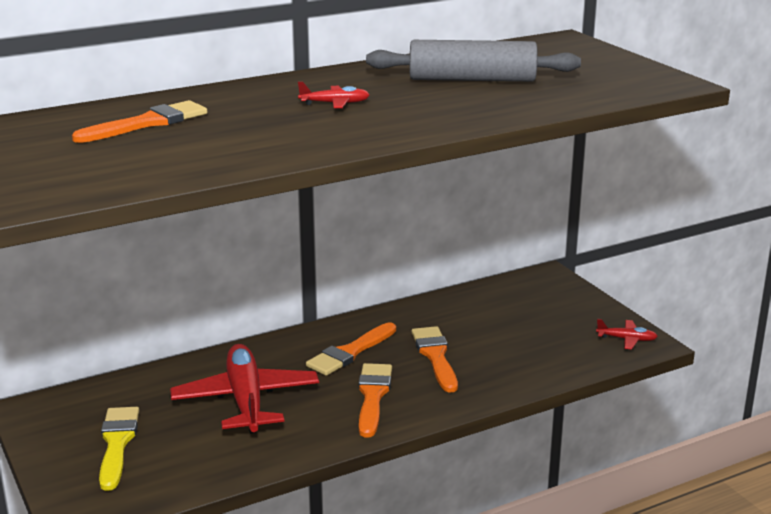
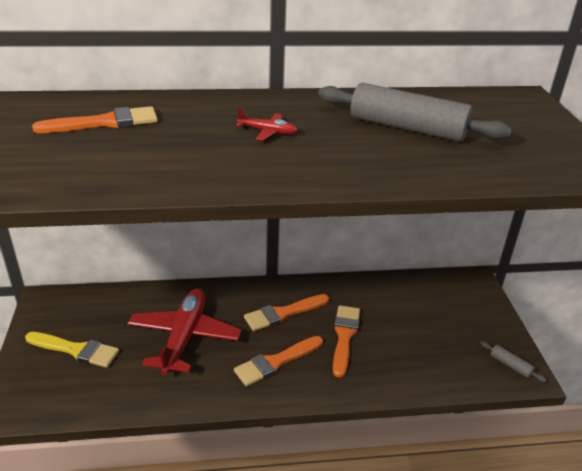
camera: 20 degrees right, 10 degrees up
(117, 443) = (76, 350): yellow brush -> yellow brush turned 90 degrees clockwise
(373, 396) = (276, 362): orange brush -> orange brush turned 150 degrees counterclockwise
(627, 339) = (510, 365): red plane -> grey rolling pin

